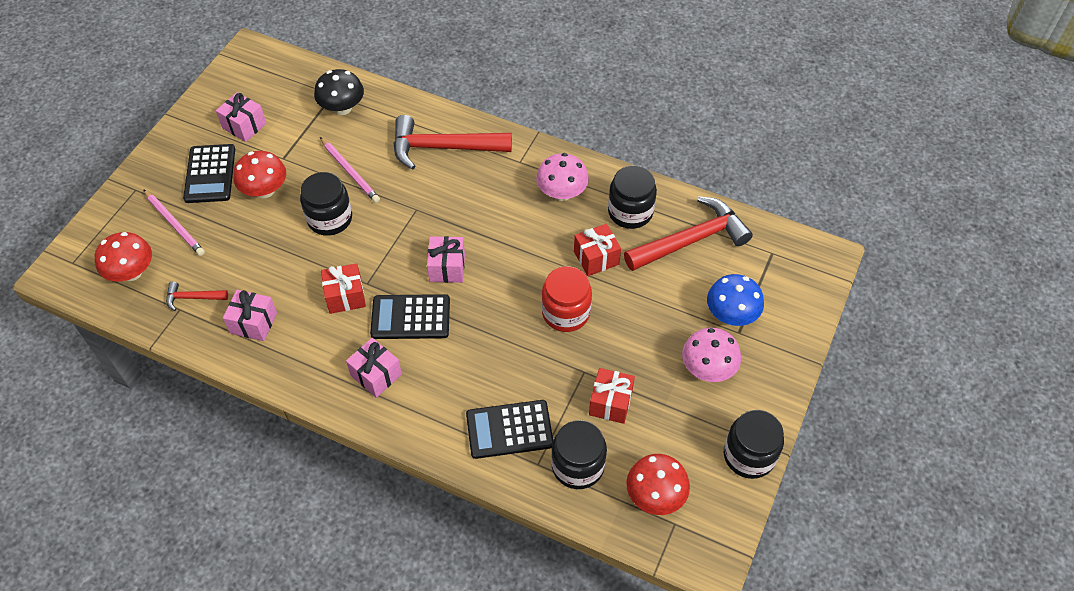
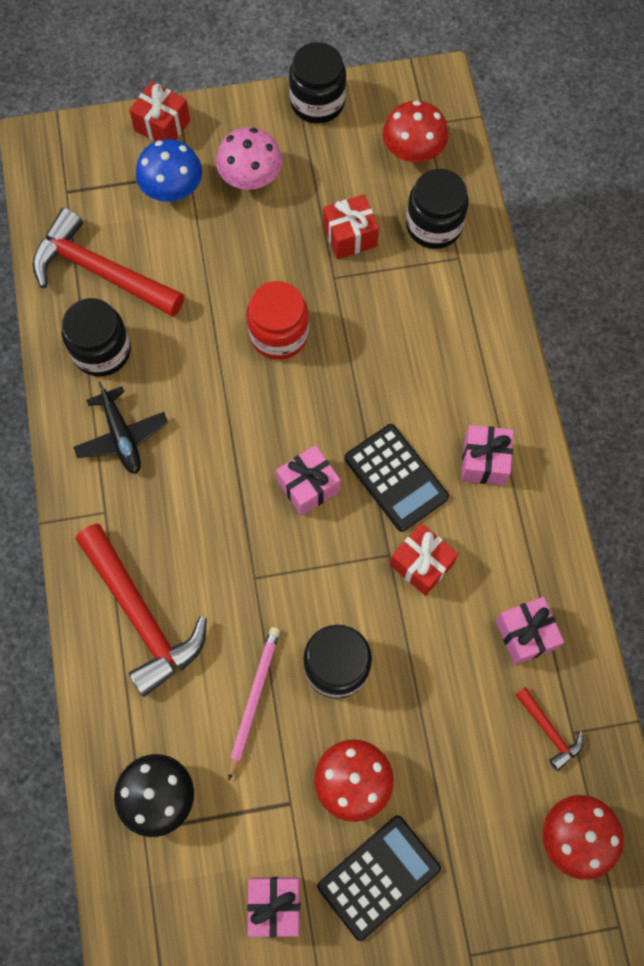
camera: 125 degrees left, 15 degrees up
(175, 224) = (478, 849): pink pencil -> none
(509, 430) = (444, 302): black calculator -> none
(561, 193) = (122, 436): pink mushroom -> black plane
(596, 258) = (189, 347): red gift -> red gift (162, 125)

